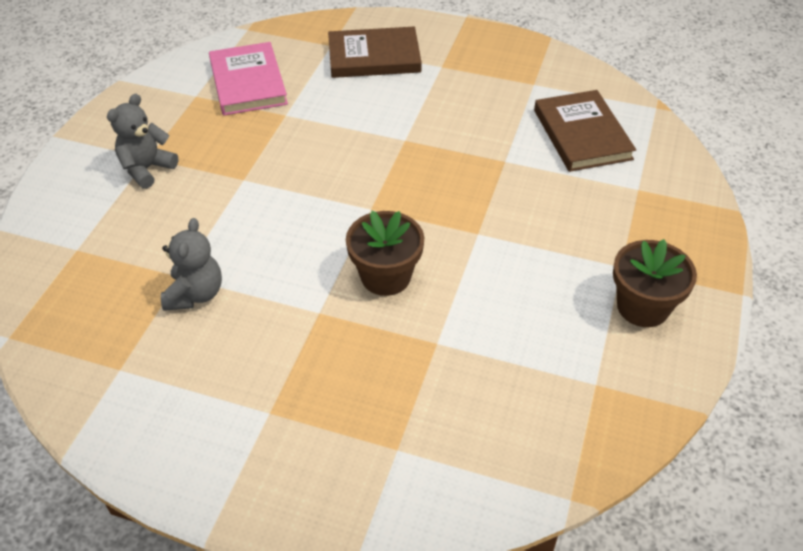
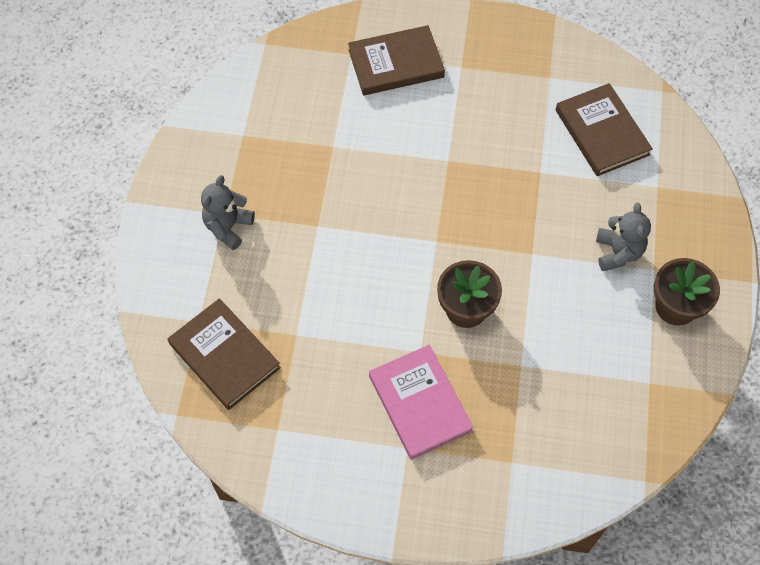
camera: 10 degrees left, 15 degrees up
(90, 285) = (224, 355): none -> brown book
(195, 294) = (315, 350): grey teddy bear -> grey teddy bear (618, 252)
(248, 82) = (287, 112): pink book -> pink book (420, 403)

